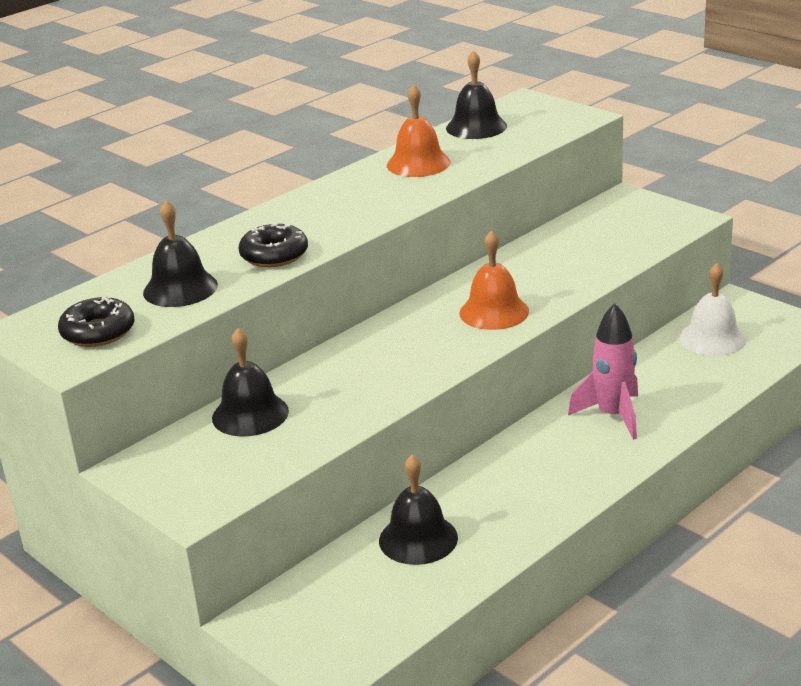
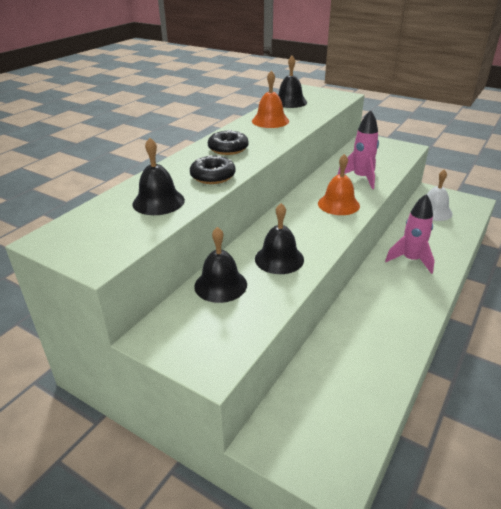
camera: 15 degrees left, 5 degrees up
(98, 332) = (110, 237): black donut -> black donut (228, 148)
(418, 539) = (343, 357): black bell -> black bell (279, 259)
(562, 270) = (361, 178): none -> pink rocket

